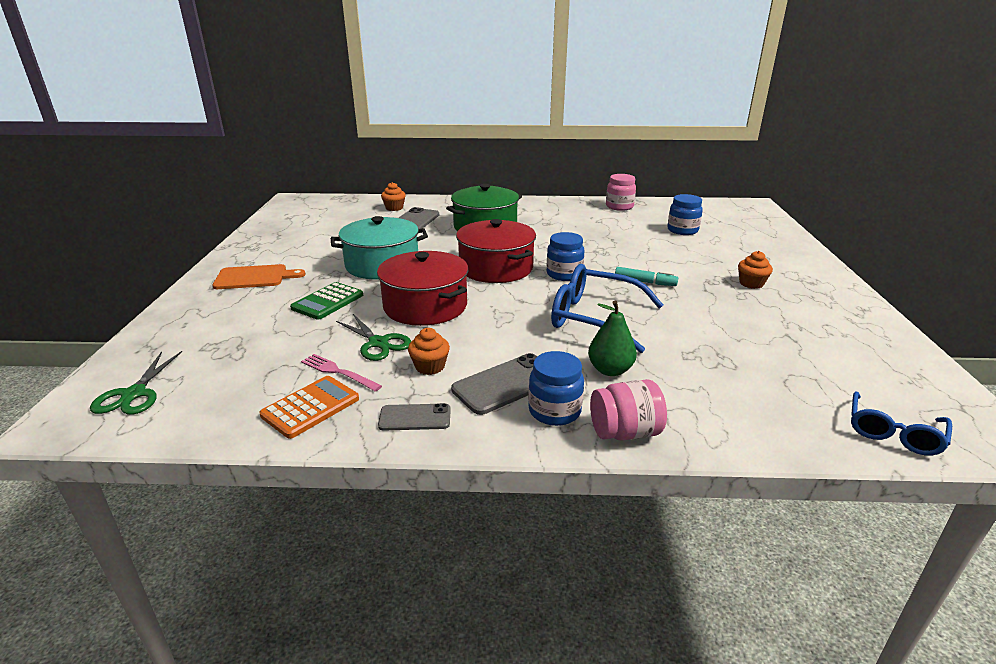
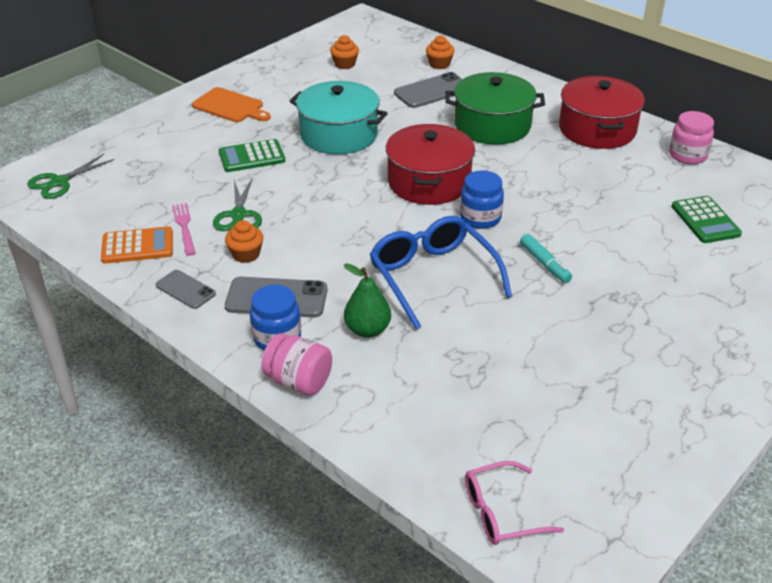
camera: 40 degrees right, 10 degrees up
(425, 306) = (315, 196): red pot -> red pot (597, 129)
(682, 230) = (705, 220): blue jar -> green calculator
(751, 283) = (656, 320): orange cupcake -> orange cupcake (345, 64)
(893, 433) = (501, 512): blue glasses -> pink glasses

